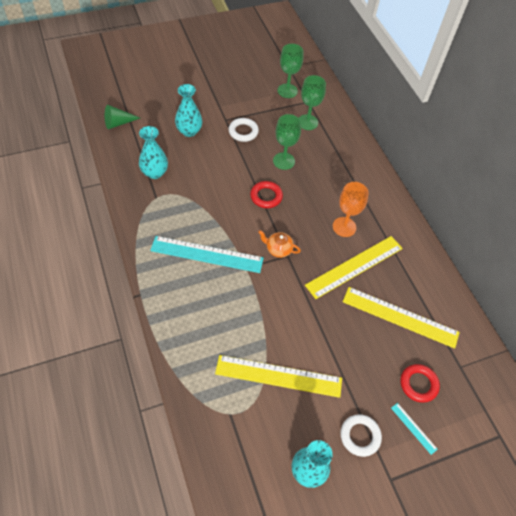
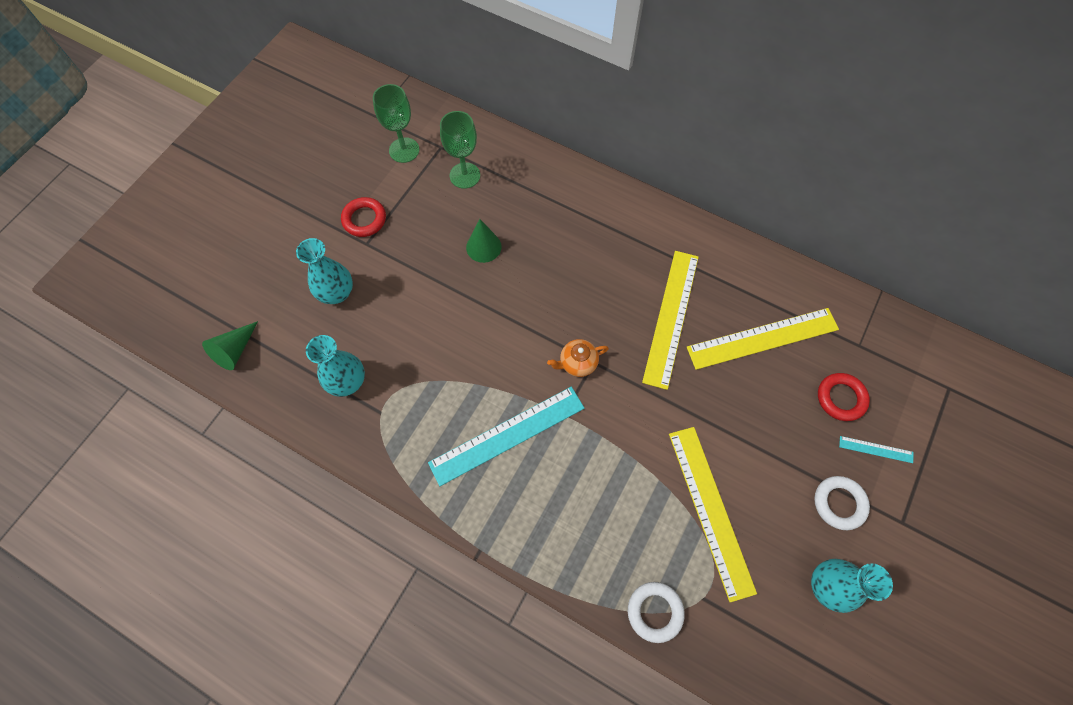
camera: 35 degrees left, 10 degrees up
(243, 132) = (402, 244): white ring -> white ring (655, 611)
(266, 196) = (505, 308): red ring -> red ring (364, 219)
(278, 376) = (710, 510): yellow ruler -> yellow ruler turned 75 degrees counterclockwise
(284, 161) = (483, 247): green goblet -> green cone
(344, 227) = (620, 278): orange goblet -> none

